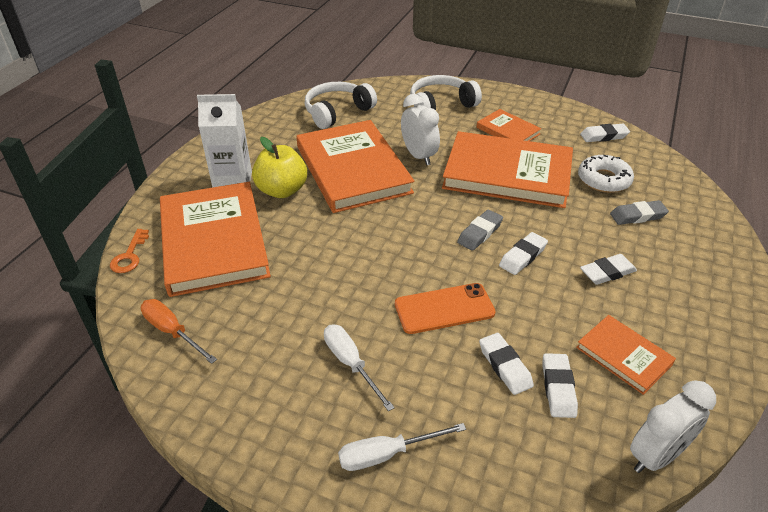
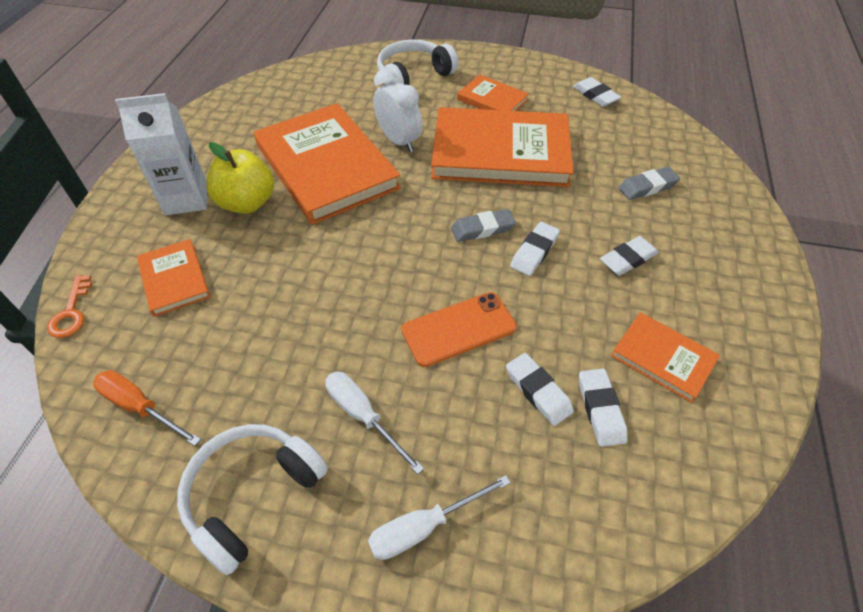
camera: 10 degrees left, 10 degrees up
(214, 241) = (174, 279): orange book -> orange book, size x0.48
(337, 112) = (297, 96): white headphones -> white headphones (252, 495)
(480, 233) = (482, 229): grey eraser -> grey eraser turned 45 degrees clockwise
(604, 136) = (595, 95): white eraser -> white eraser turned 75 degrees clockwise
(604, 180) = (604, 148): white donut -> none
(656, 456) = (718, 476): white clock -> none

